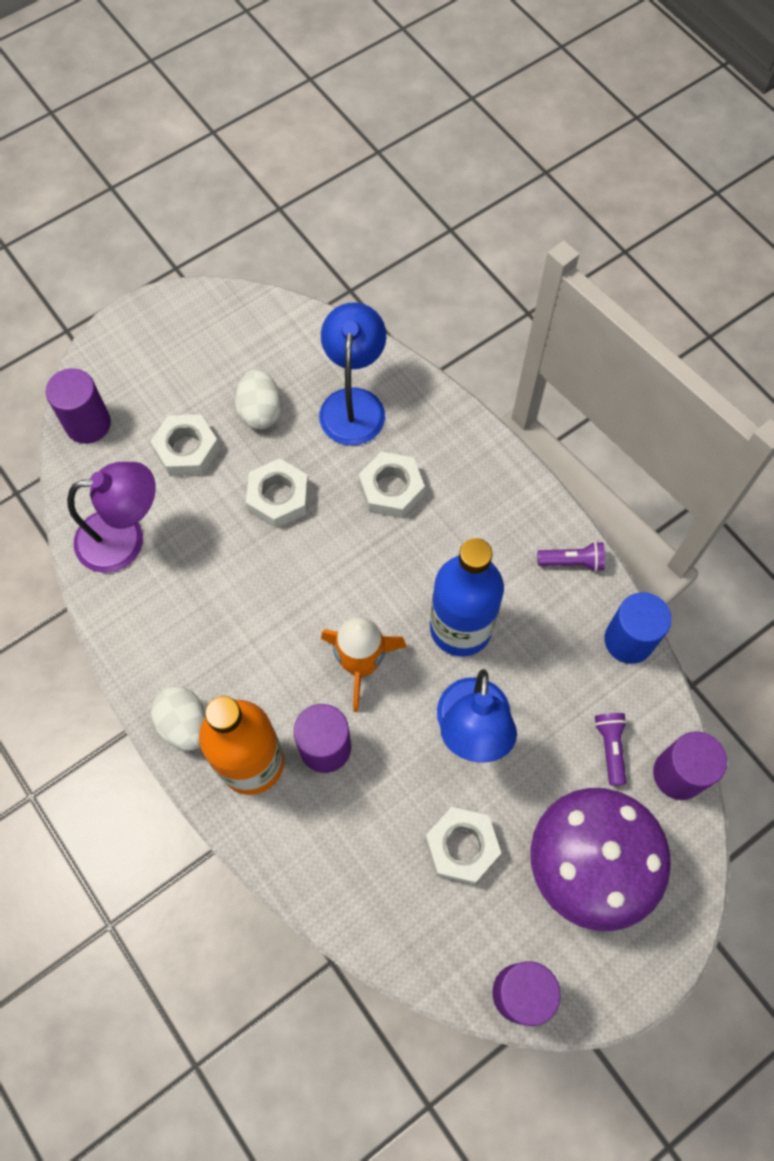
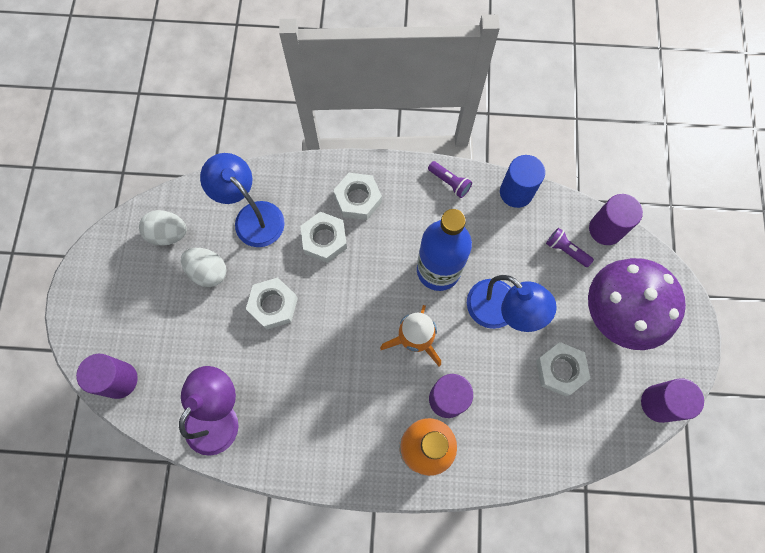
camera: 50 degrees left, 5 degrees up
(184, 724) = (368, 470): white egg -> white egg (168, 234)
(187, 450) = (193, 334): white nut -> white nut (358, 199)
(572, 562) = (449, 182): purple flashlight -> purple flashlight turned 90 degrees clockwise

